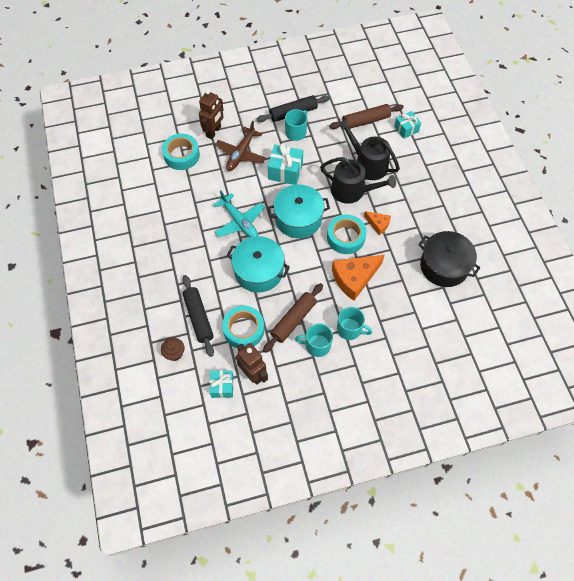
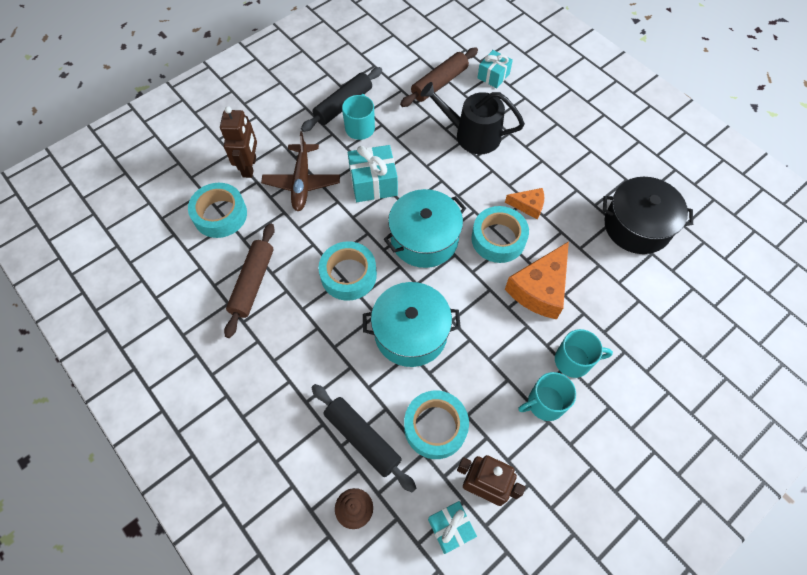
camera: 25 degrees left, 0 degrees up
(239, 222) = (348, 275): turquoise plane -> turquoise tape
(293, 320) = (494, 381): brown rolling pin -> brown rolling pin (252, 283)
(352, 191) = (472, 176): black watering can -> none

